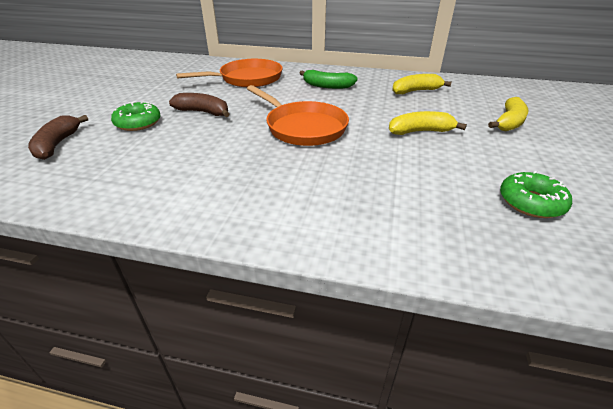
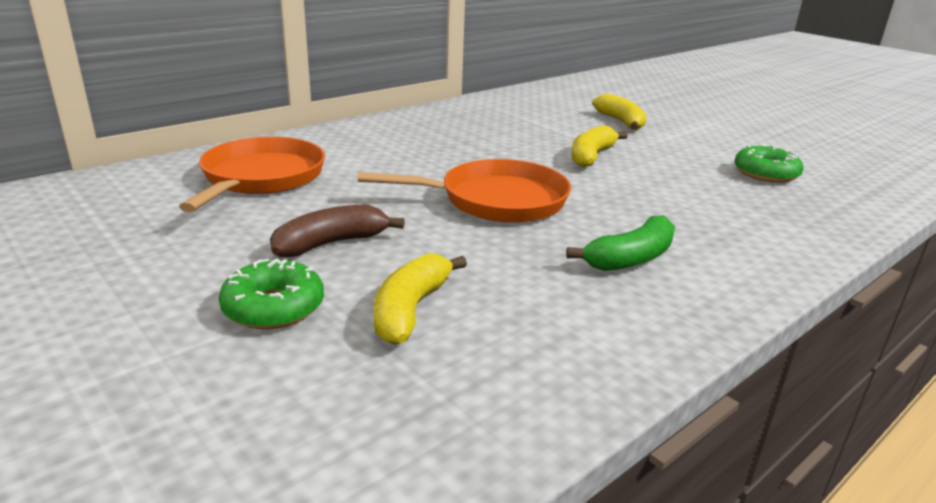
camera: 55 degrees left, 10 degrees down
(58, 144) = (225, 418): brown banana -> none
(327, 86) = (393, 148): green banana -> green banana (630, 258)
(416, 91) = (492, 121): yellow banana -> yellow banana (411, 309)

